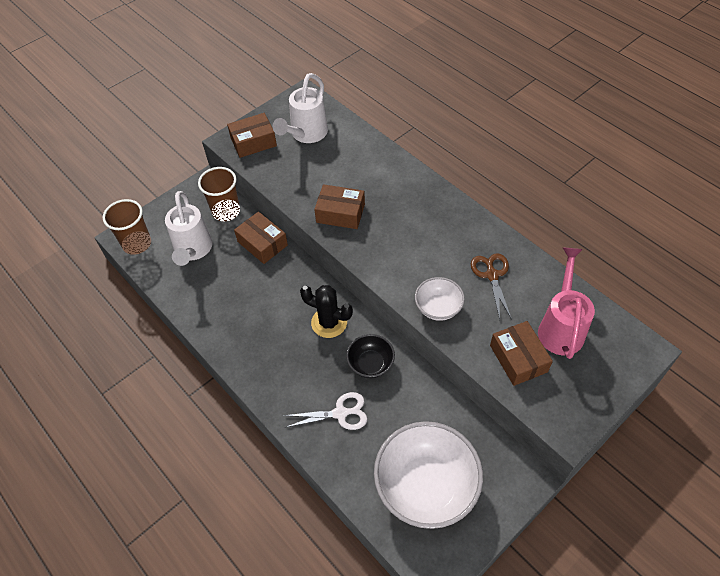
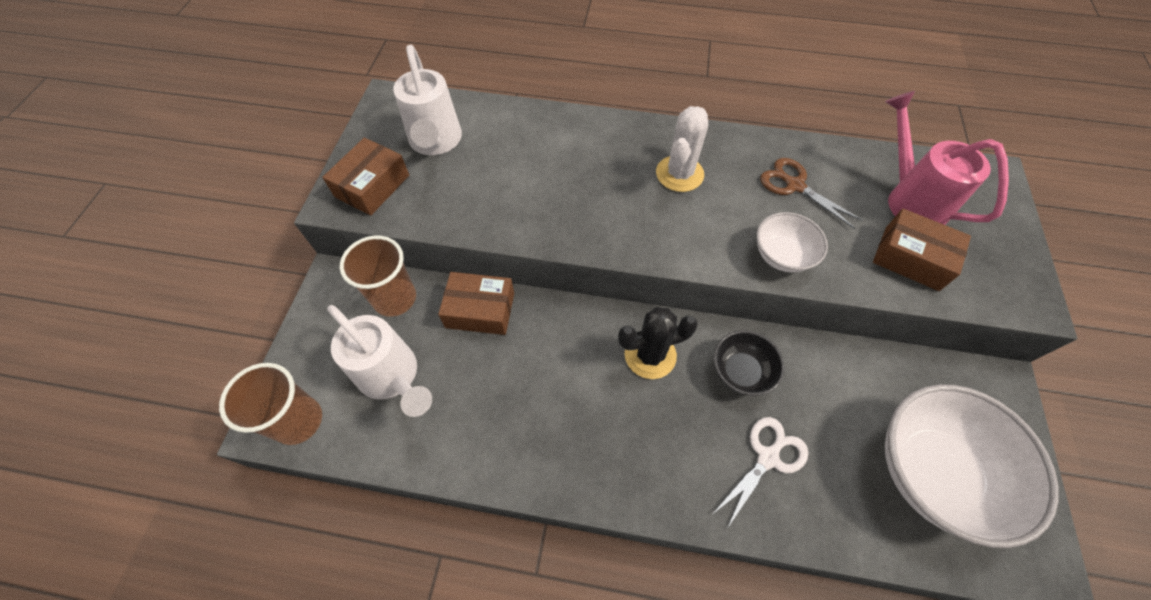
camera: 40 degrees left, 5 degrees up
(340, 213) = (568, 212): brown box -> none
(426, 228) = (679, 174): none -> white cactus

